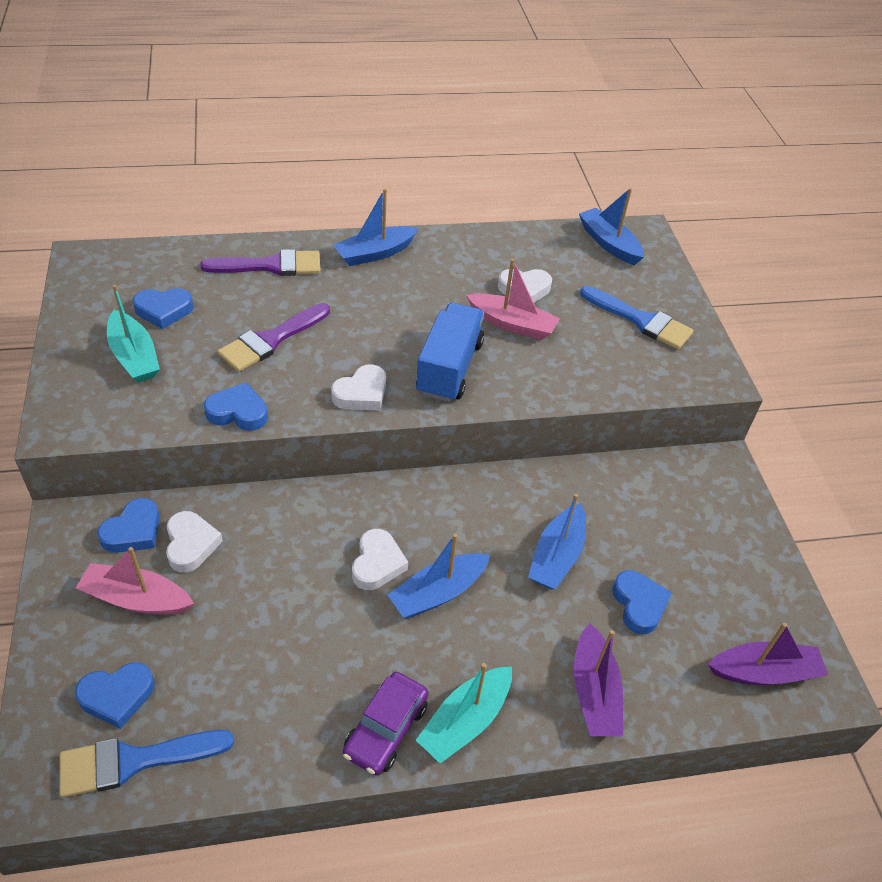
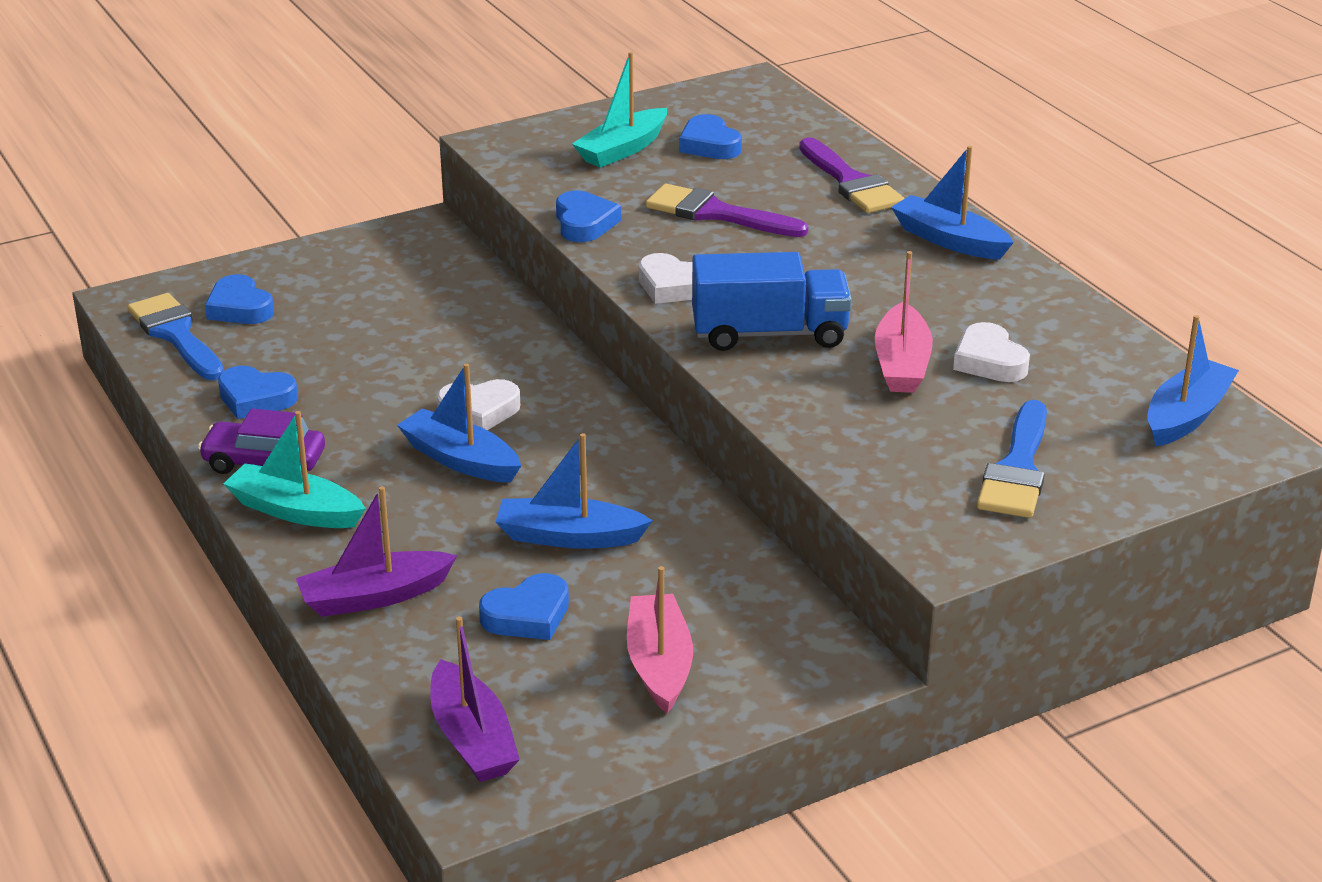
camera: 75 degrees right, 15 degrees down
(133, 531) = (436, 261): blue heart -> blue heart (256, 398)
(136, 599) = (353, 286): pink boat -> pink boat (659, 664)
(191, 544) = (438, 296): white heart -> none

